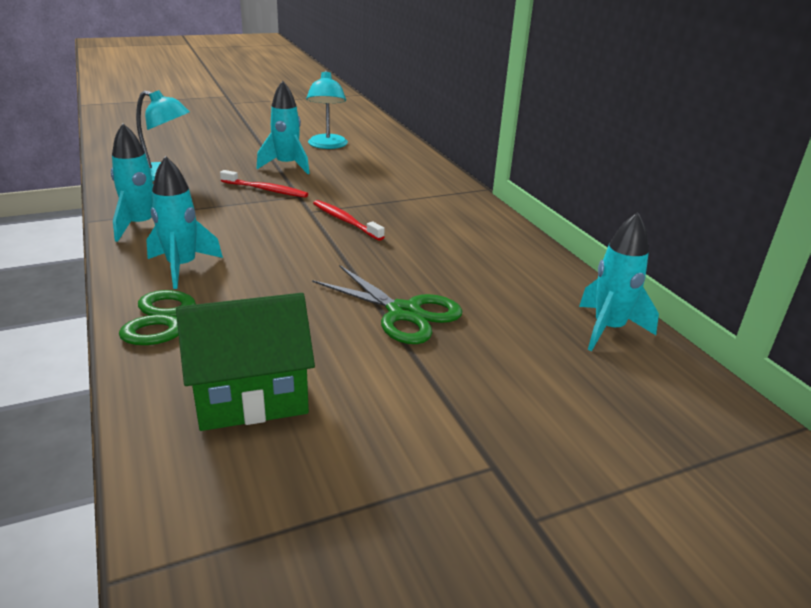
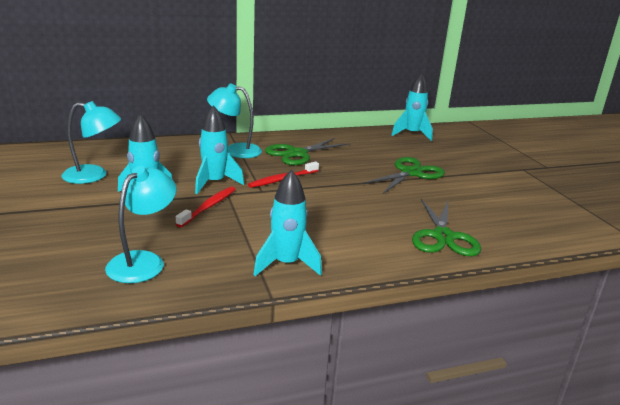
camera: 85 degrees left, 5 degrees down
(182, 267) = (367, 240): turquoise rocket -> turquoise rocket (214, 183)
(251, 397) = (509, 215): green house -> none
(426, 194) = (235, 150): none -> turquoise lamp
(436, 228) = (297, 154): none -> green scissors

